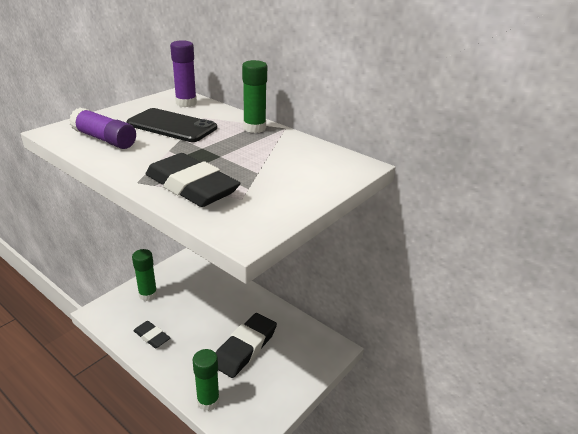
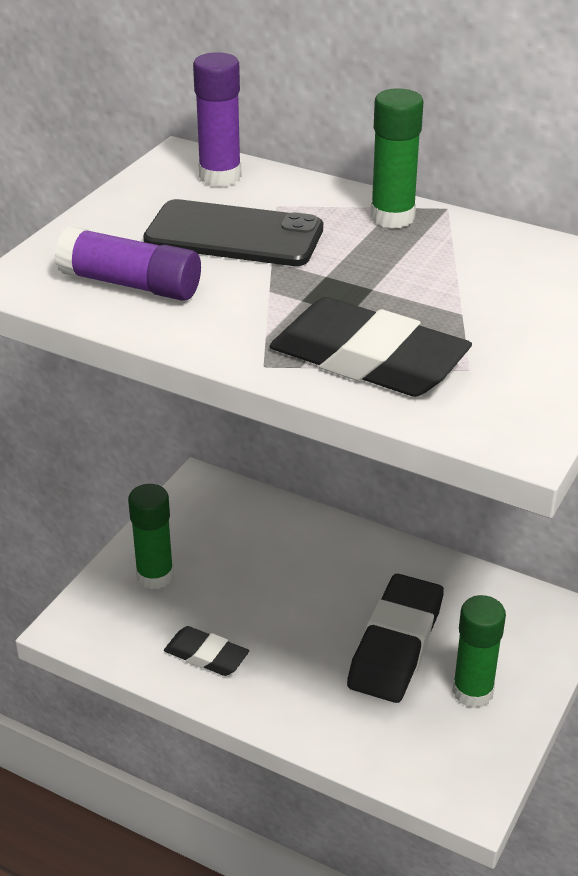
camera: 10 degrees left, 5 degrees up
(208, 401) = (372, 751): green glue stick -> green glue stick (472, 692)

